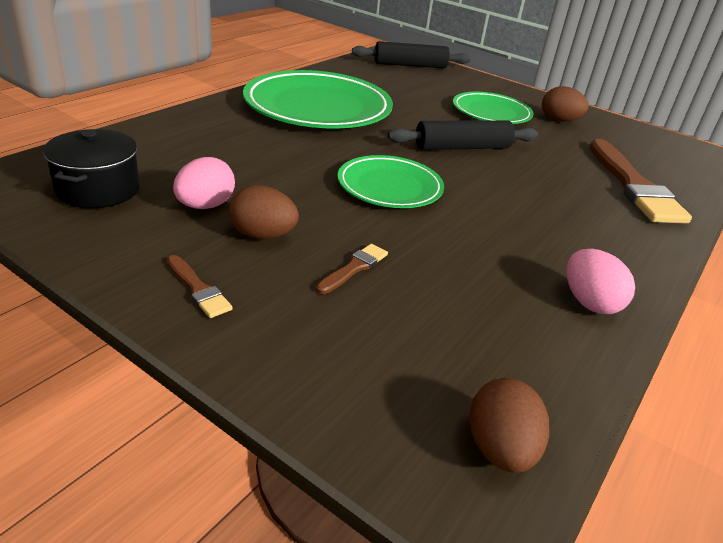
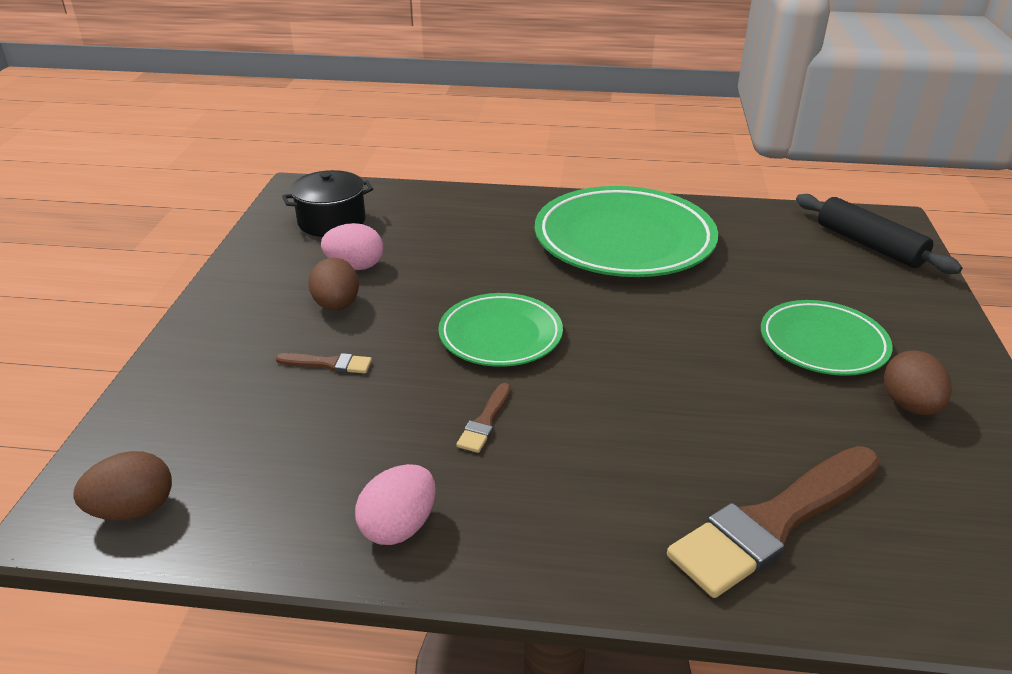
camera: 65 degrees right, 0 degrees up
(198, 289) = (239, 310): brown brush -> brown brush (485, 421)
(462, 147) = (669, 351): black rolling pin -> none

